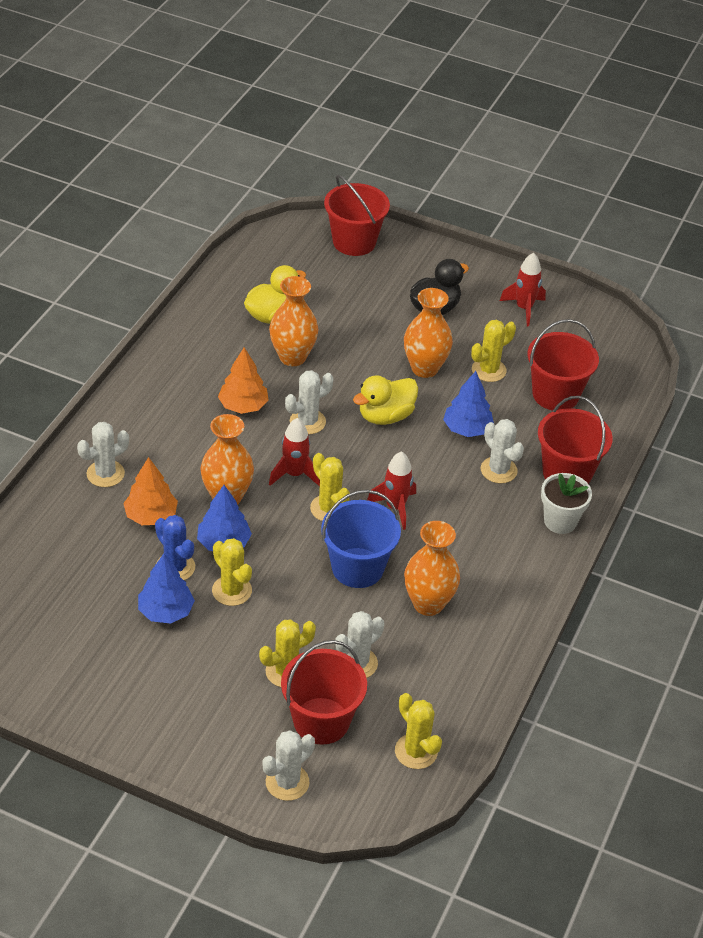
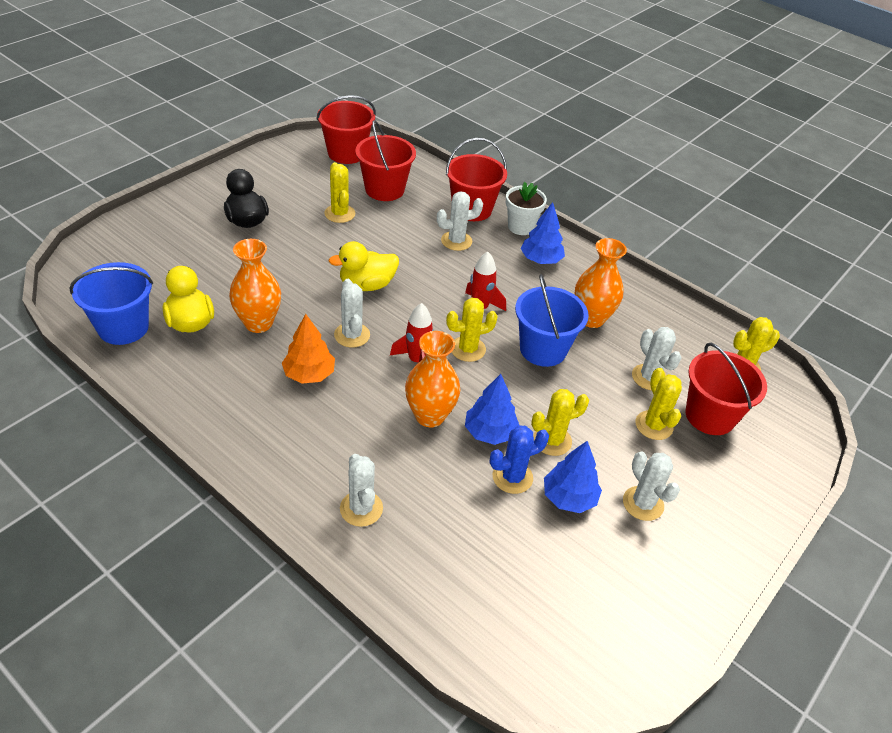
camera: 75 degrees left, 0 degrees up
(151, 516) = (436, 482): orange tree -> none
(246, 279) = (123, 327): none -> blue bucket
(287, 782) = (775, 454): white cactus -> white cactus (643, 503)
(354, 242) = (122, 242): red bucket -> red bucket (346, 153)
(385, 416) = (367, 285): yellow duck -> yellow duck turned 90 degrees clockwise
(424, 368) = (319, 247): orange vase -> none
(467, 429) = (403, 244): blue tree -> blue tree (541, 260)
(524, 308) = (276, 175): red rocket -> none

